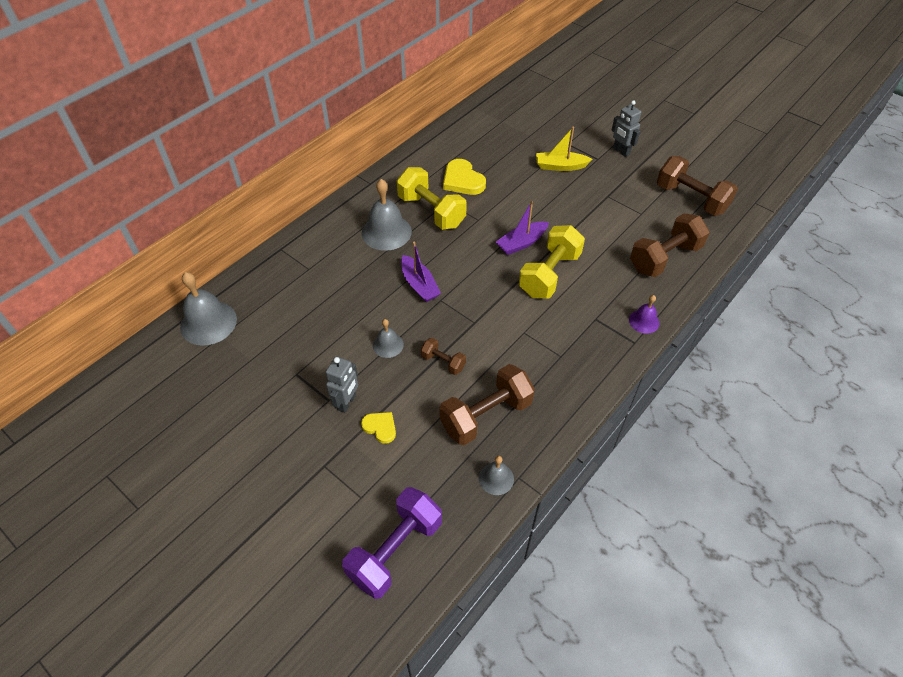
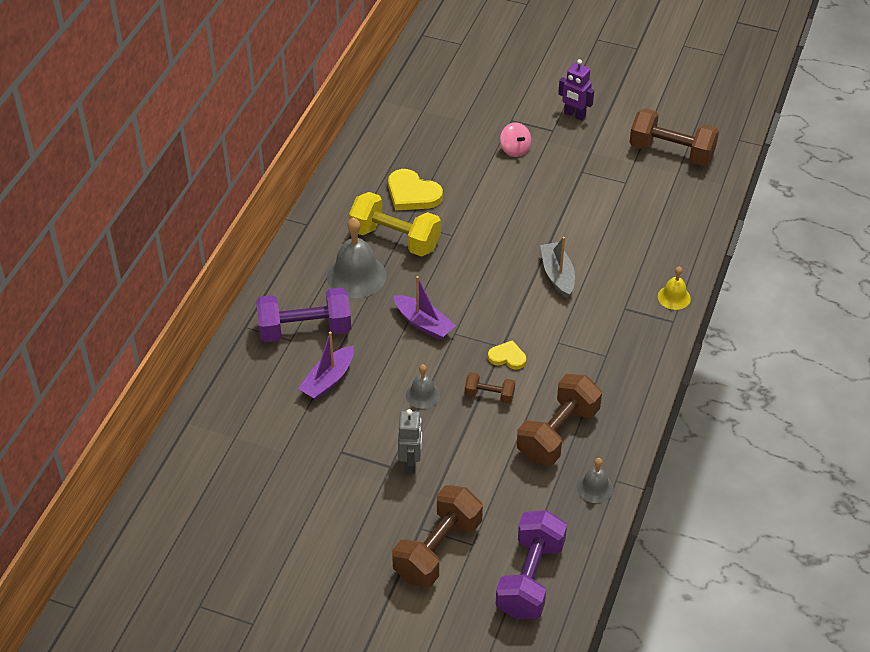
camera: 20 degrees left, 5 degrees down
(208, 323) = (212, 428): grey bell -> none
(324, 264) = (305, 330): none -> purple dumbbell
(380, 427) = (458, 476): yellow heart -> yellow heart (507, 357)
(521, 243) = (512, 249): purple boat -> purple boat (328, 380)
(549, 274) = (557, 275): yellow dumbbell -> grey boat
(560, 166) = (515, 149): yellow boat -> pink spinning top
(621, 151) = (574, 115): grey robot -> purple robot
(644, 321) = (674, 297): purple bell -> yellow bell
(664, 258) = (669, 225): brown dumbbell -> brown dumbbell (438, 550)

